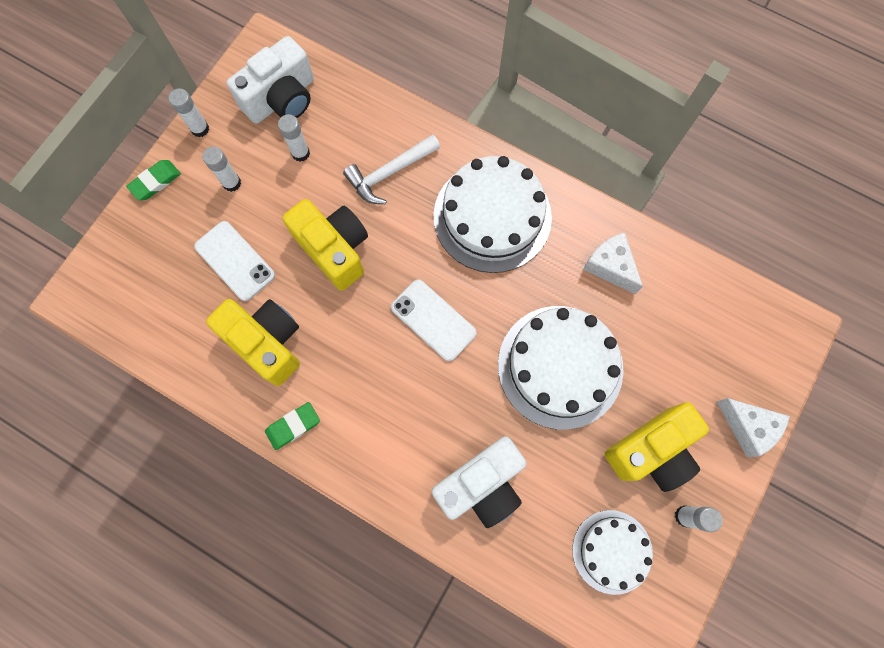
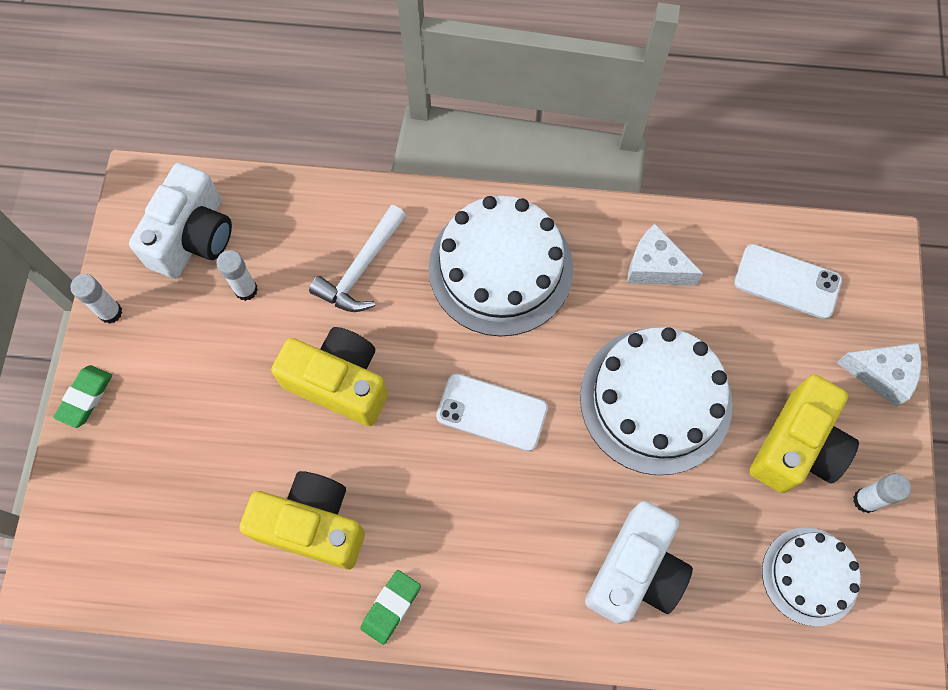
camera: 25 degrees left, 5 degrees down
(232, 183) = (180, 359): white glue stick -> none
(235, 261) = (228, 448): white phone -> white phone (787, 281)

